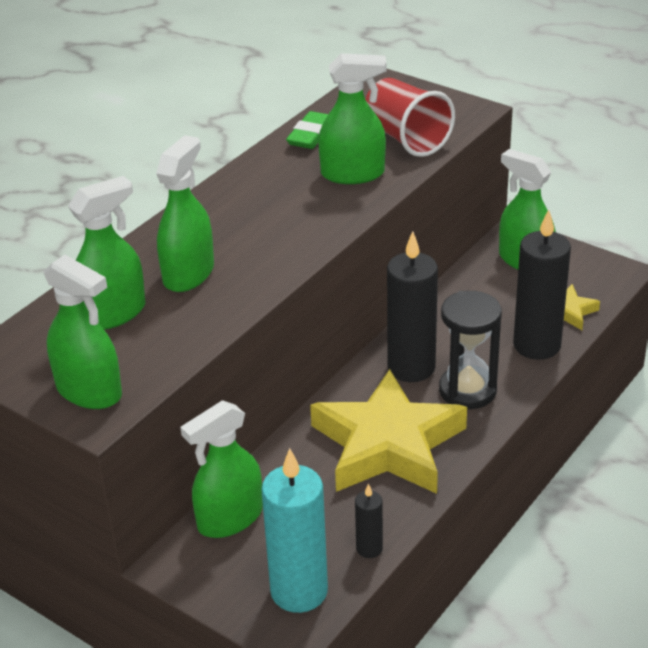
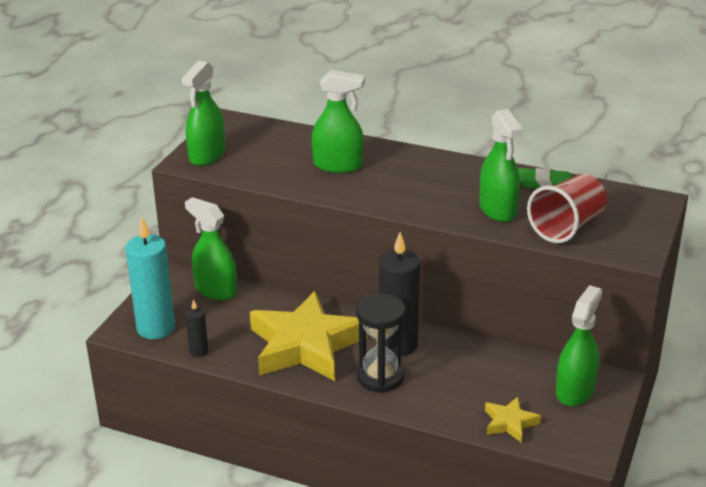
camera: 75 degrees right, 5 degrees down
(113, 314) = (285, 148): green spray bottle -> none
(537, 345) = (453, 409): black candle -> none

